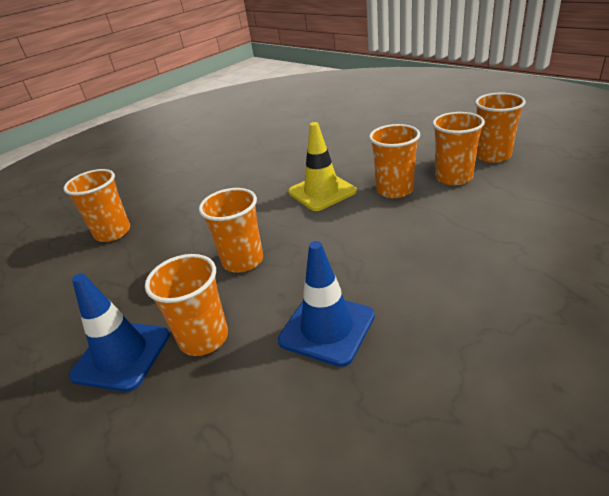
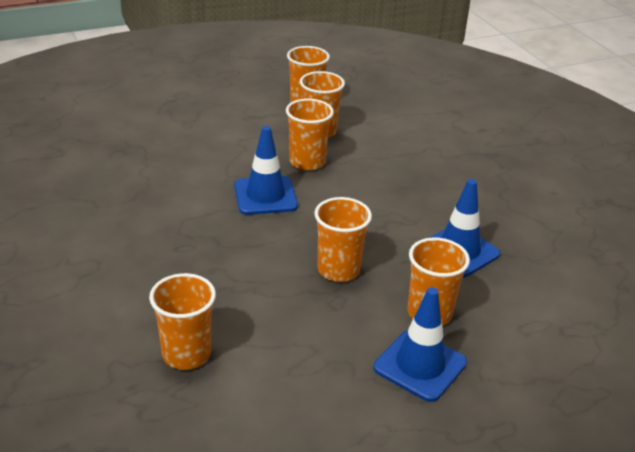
camera: 75 degrees left, 0 degrees up
(322, 192) = (265, 196): yellow traffic cone -> blue traffic cone

